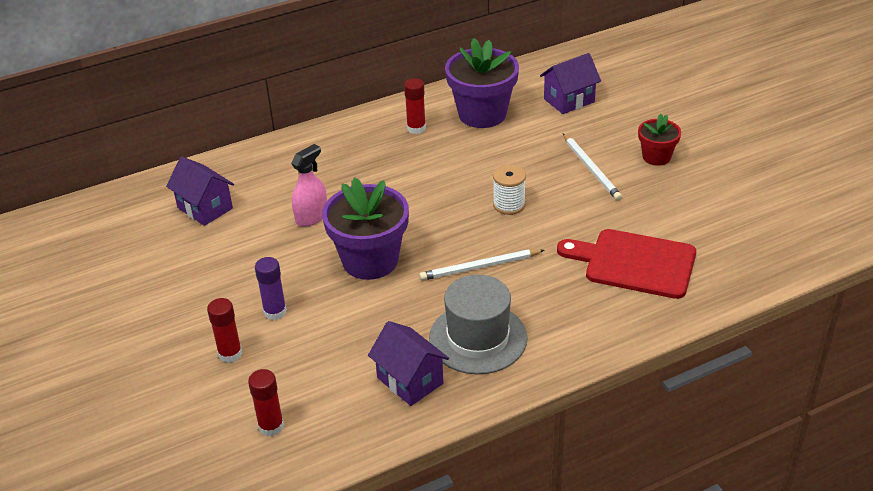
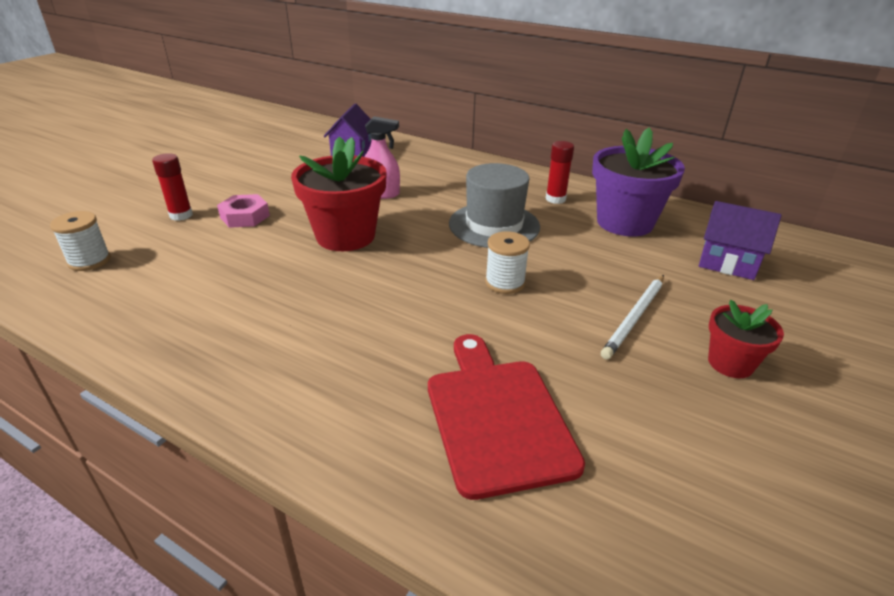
camera: 55 degrees right, 5 degrees down
(271, 426) = (89, 261): red glue stick -> white spool
(275, 312) = (245, 216): purple glue stick -> pink nut
(370, 260) = (345, 236): purple flower pot -> red flower pot
(410, 381) = (177, 313): purple house -> none
(478, 338) = (266, 334): grey hat -> grey hat (494, 225)
(479, 267) = (385, 297): white pencil -> none

